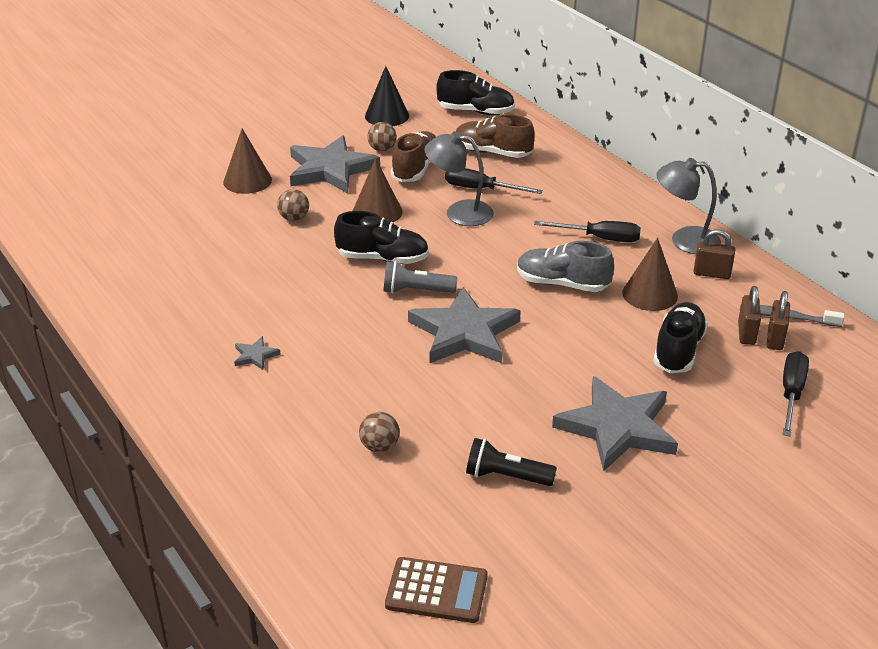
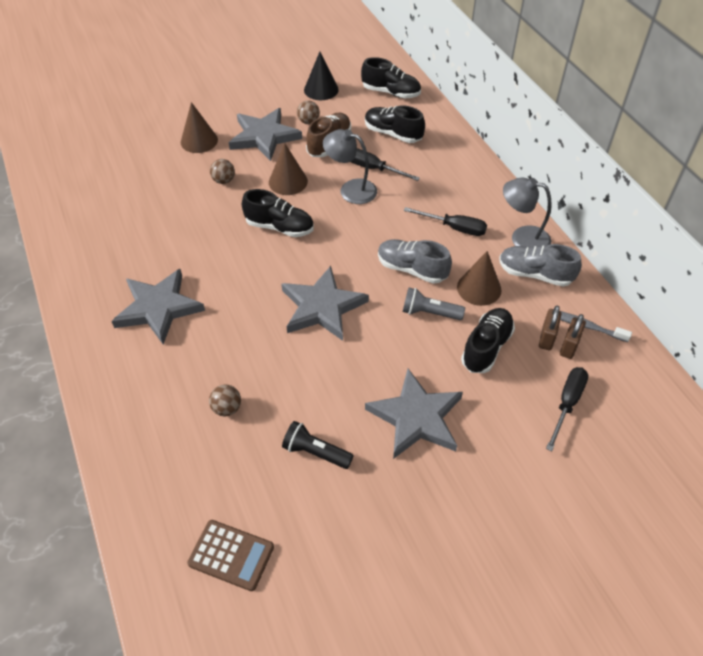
camera: 10 degrees right, 15 degrees up
(255, 355) = (158, 308): grey star -> grey star, size x2.45
(416, 291) = (296, 262): grey flashlight -> grey flashlight (429, 313)
(492, 152) = (393, 134): brown shoe -> black shoe
(712, 274) = (535, 274): brown padlock -> grey shoe

